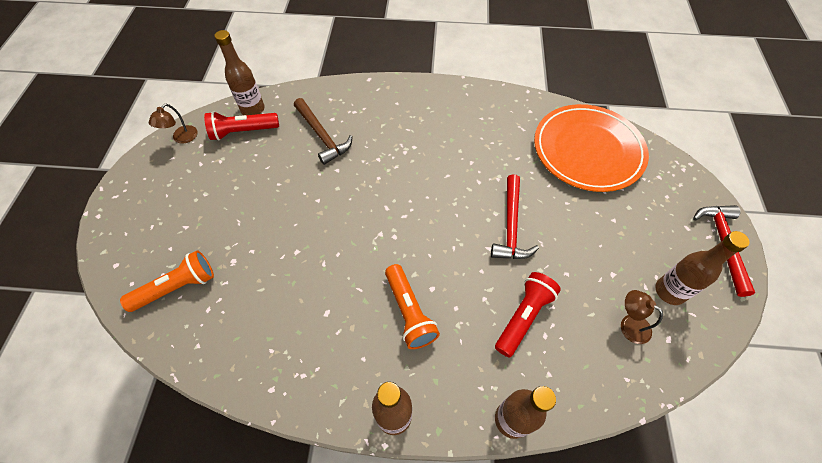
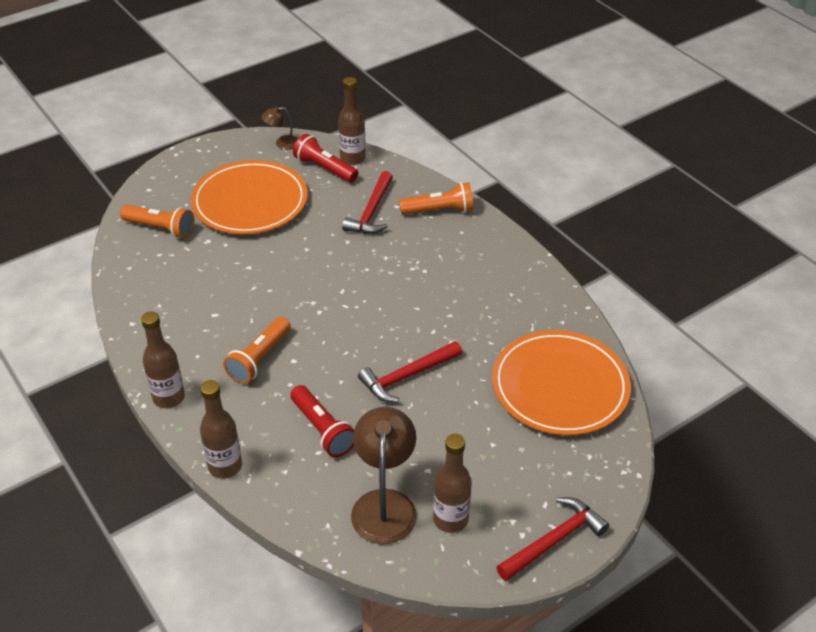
camera: 50 degrees right, 15 degrees down
(222, 202) = (250, 202): none -> orange plate
(322, 136) = (371, 212): brown hammer -> red hammer
(363, 100) = (439, 210): none -> orange flashlight
(523, 317) = (322, 429): red flashlight -> red flashlight turned 60 degrees clockwise
(629, 324) = (384, 504): brown lamp -> brown lamp, size x1.94

